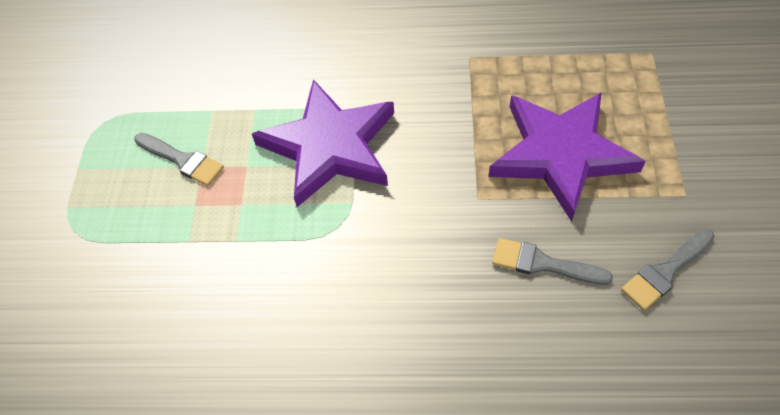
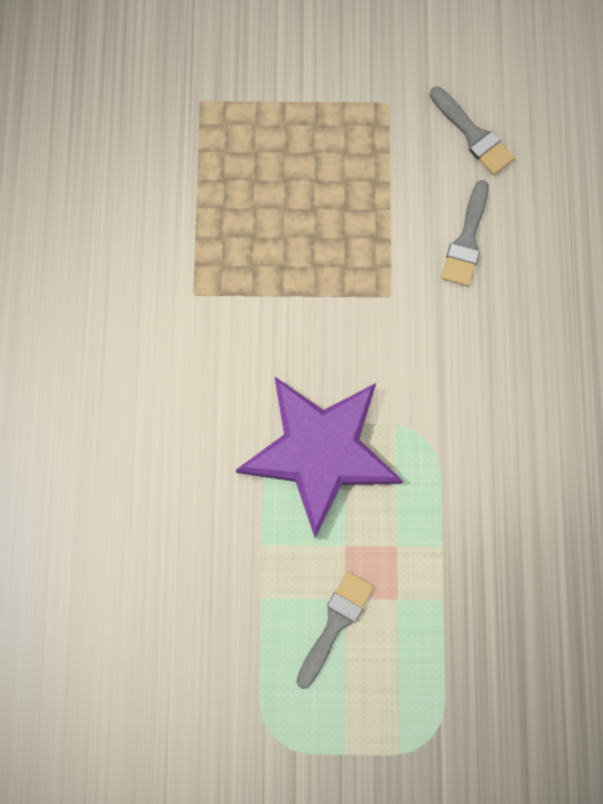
camera: 95 degrees left, 20 degrees up
(561, 154) = (337, 210): purple star -> none

